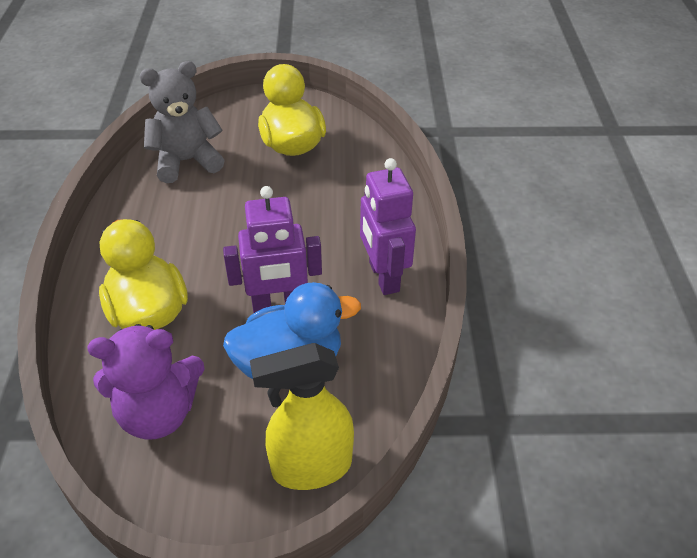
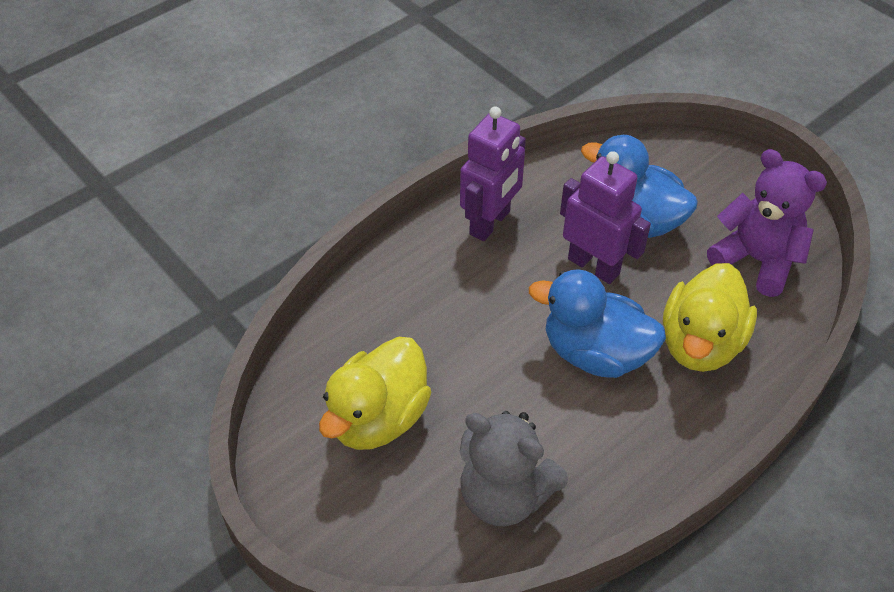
camera: 130 degrees left, 5 degrees up
(213, 254) = (595, 353): none -> blue duck
(311, 467) = (687, 160): yellow spray bottle -> none

